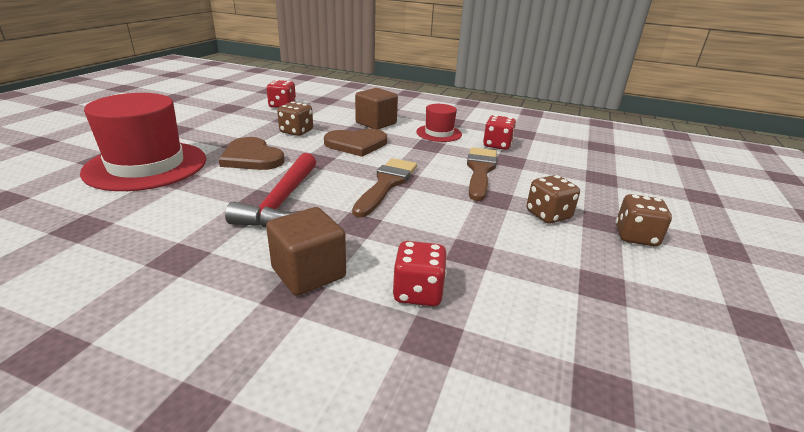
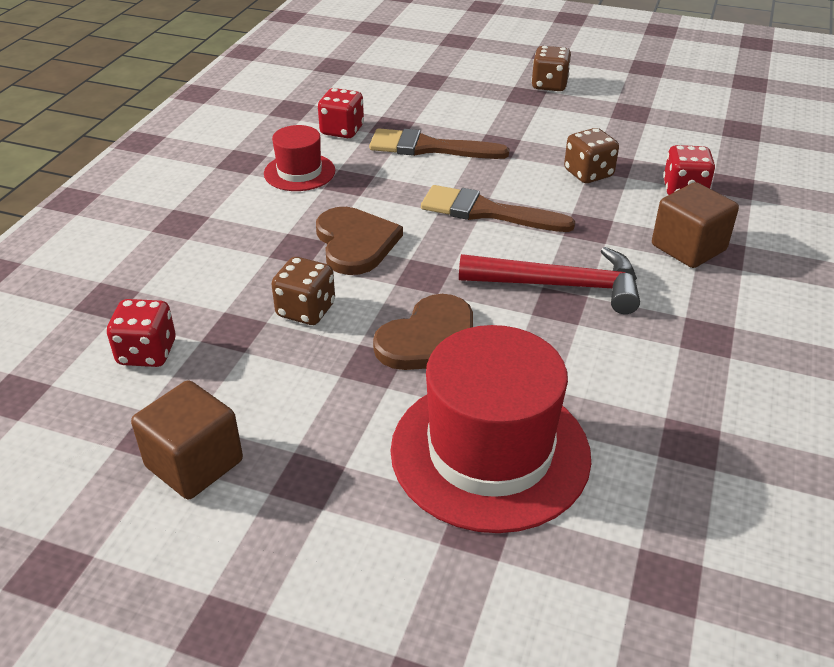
camera: 90 degrees left, 10 degrees up
(376, 123) = (256, 229): brown cube -> brown cube (194, 463)
(548, 215) = (526, 119): brown dice -> brown dice (588, 173)

